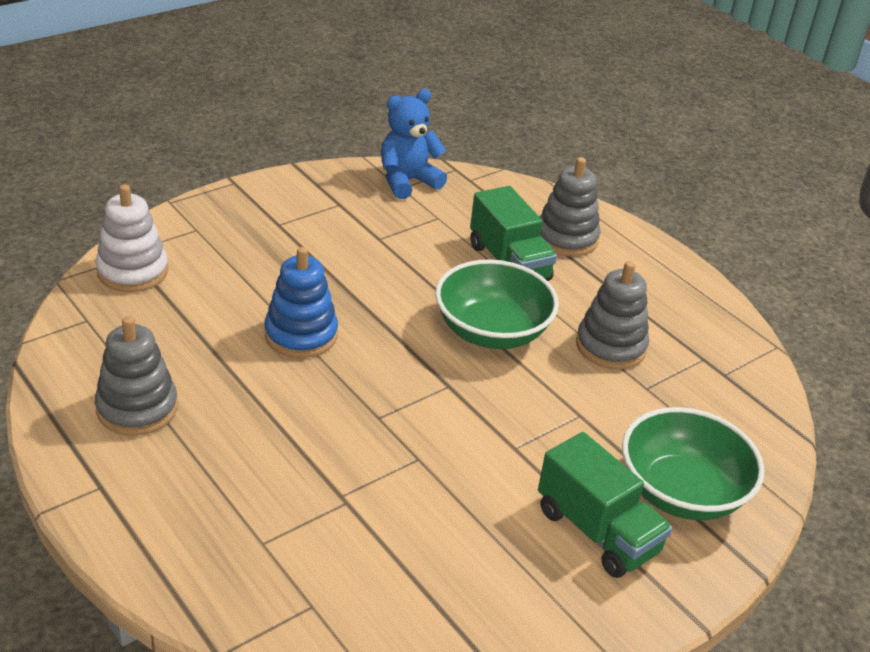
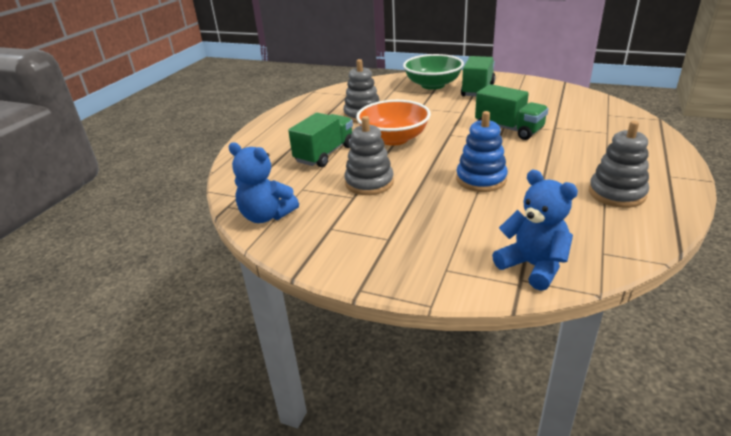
camera: 115 degrees left, 5 degrees down
(132, 271) = (533, 266): white stacking toy -> blue teddy bear
(398, 450) = (509, 129): none -> green truck
(491, 331) = (394, 139): green bowl -> orange bowl
(566, 238) = (277, 148): grey stacking toy -> grey stacking toy (369, 183)

